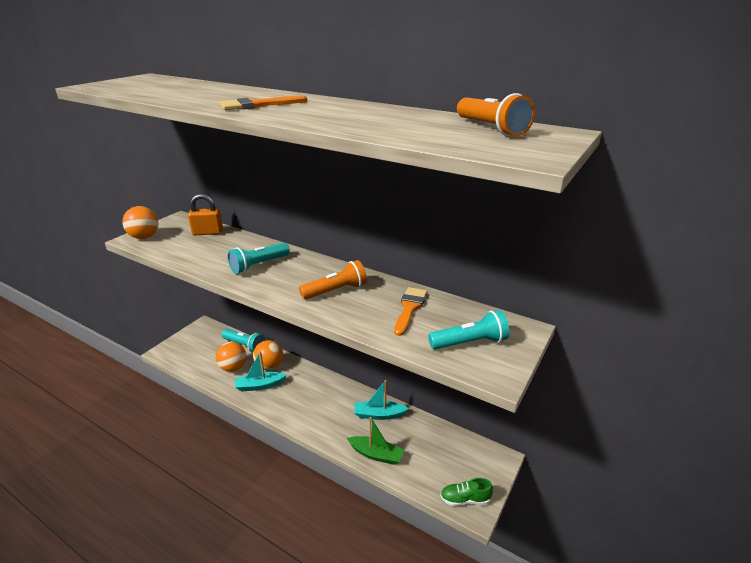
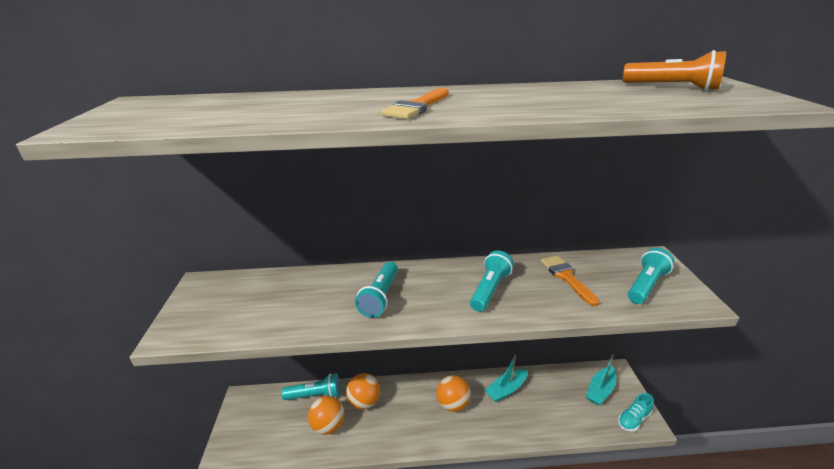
camera: 35 degrees left, 0 degrees up
(144, 237) = (185, 324): orange ball -> orange ball (453, 404)
(208, 232) = (265, 285): orange padlock -> none
(259, 385) = (376, 427): turquoise boat -> turquoise boat (600, 390)
(336, 291) = (489, 289): orange flashlight -> turquoise flashlight
(376, 454) = (542, 426): green boat -> none
(465, 499) = (633, 419): green shoe -> turquoise shoe

